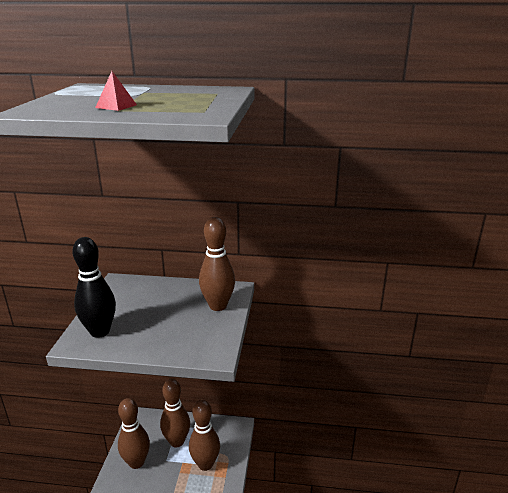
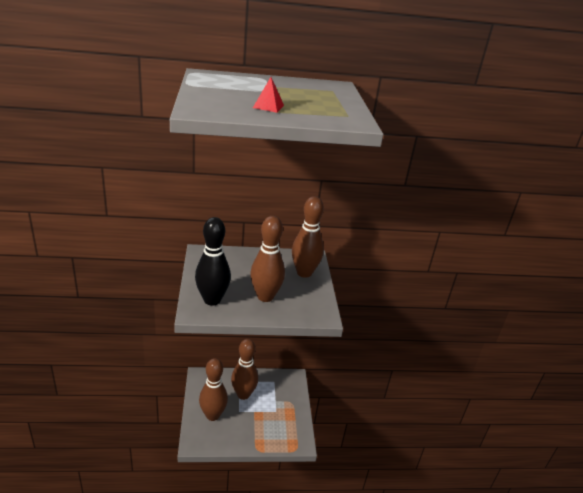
camera: 15 degrees left, 5 degrees up
(205, 464) = (275, 411): brown bowling pin -> brown bowling pin (265, 296)

